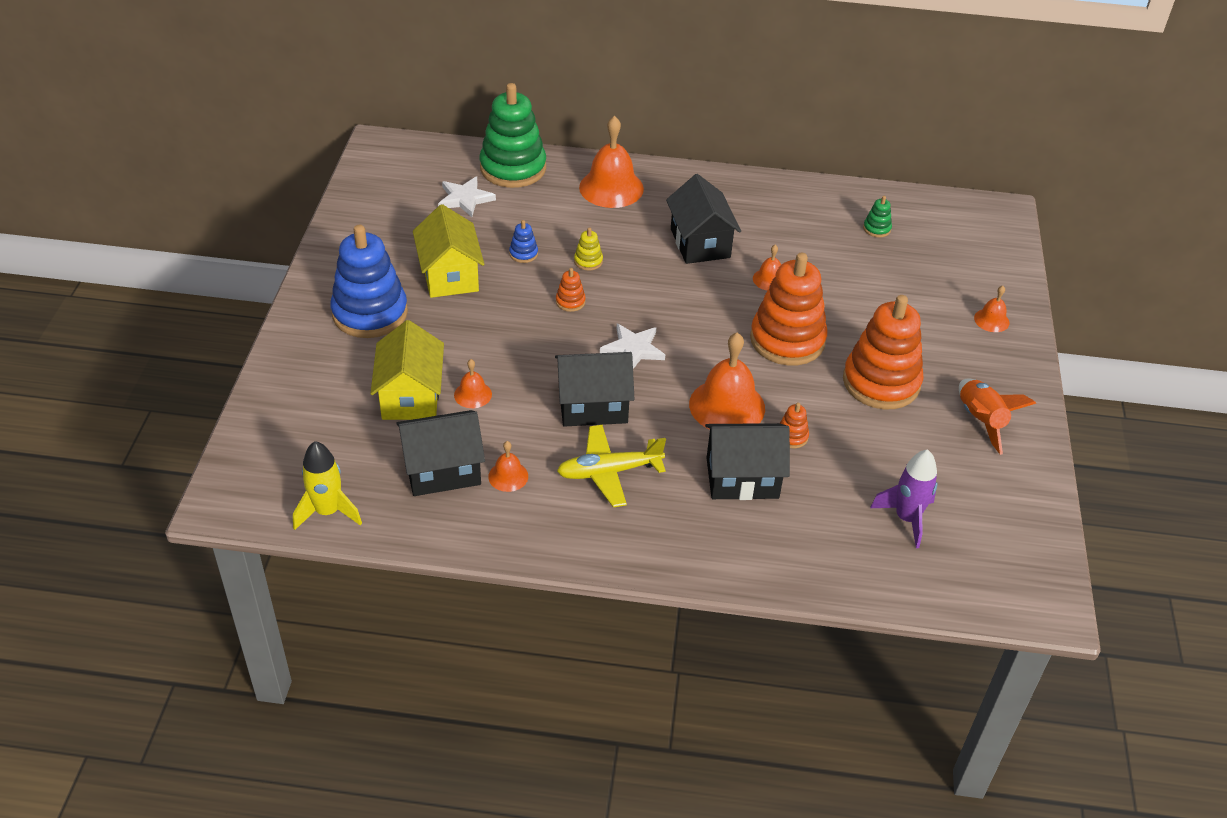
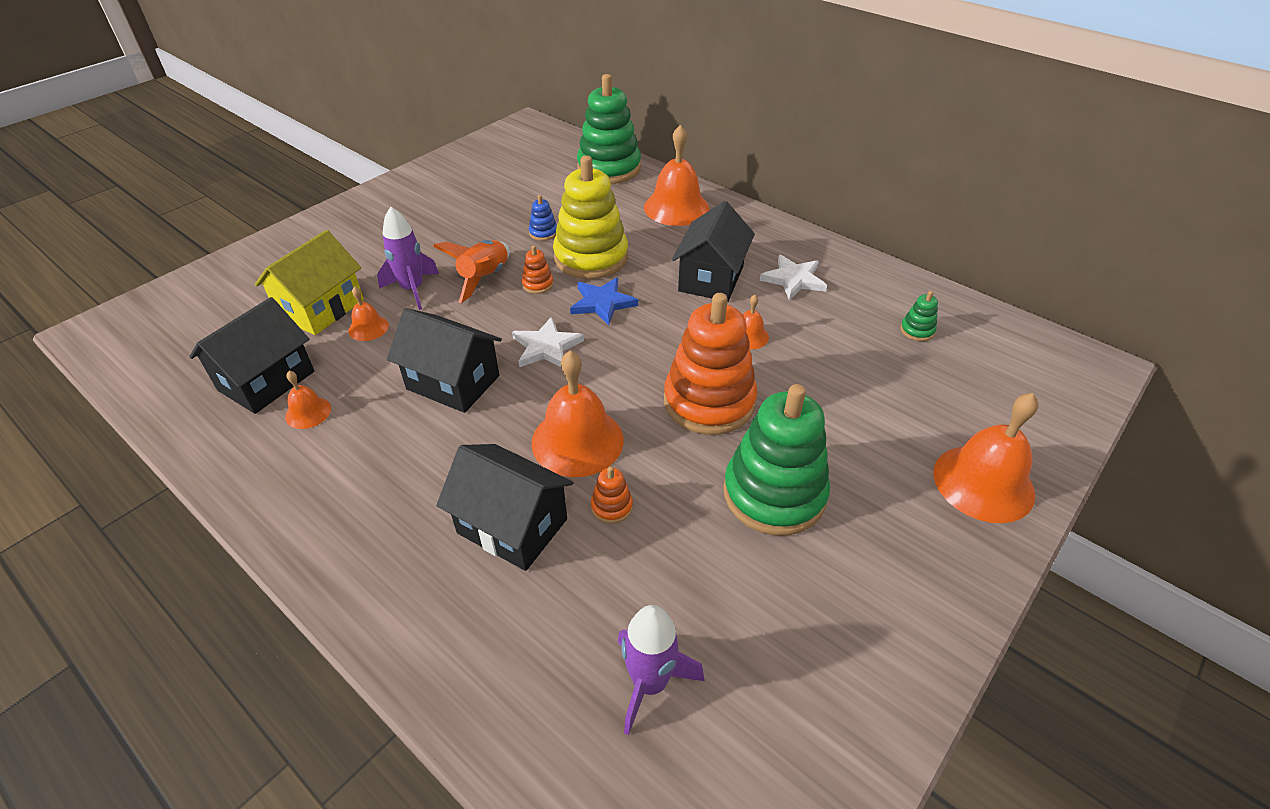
camera: 35 degrees right, 0 degrees up
(328, 512) = (144, 374): yellow rocket -> none
(370, 313) = (373, 234): blue stacking toy -> none
(442, 470) = (266, 381): black house -> black house turned 75 degrees counterclockwise
(450, 276) = (465, 228): yellow house -> none
(465, 199) = (545, 178): white star -> white star (793, 279)
(470, 348) = (412, 289): none -> purple rocket
(588, 261) = (591, 257): yellow stacking toy -> yellow stacking toy, size x2.48
(609, 472) = (394, 452): yellow plane -> none
(638, 297) = (602, 303): none -> blue star
(881, 382) = (774, 494): orange stacking toy -> green stacking toy
(980, 421) = (864, 602): orange rocket -> orange rocket (484, 278)
(991, 320) = (983, 483): orange bell -> orange bell, size x2.02

